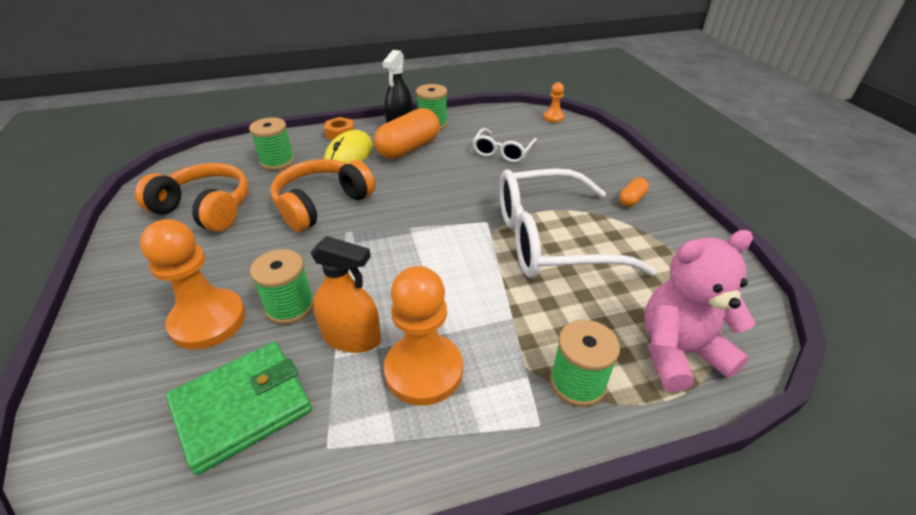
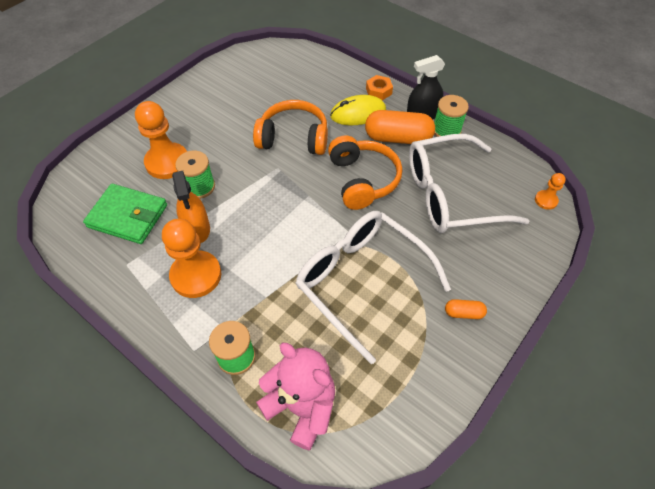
camera: 55 degrees right, 15 degrees up
(205, 209) = (244, 92): orange headphones -> orange headphones (362, 180)
(277, 161) = (316, 86): green spool -> none
(502, 152) = (450, 195): white glasses -> white glasses, size x2.01

